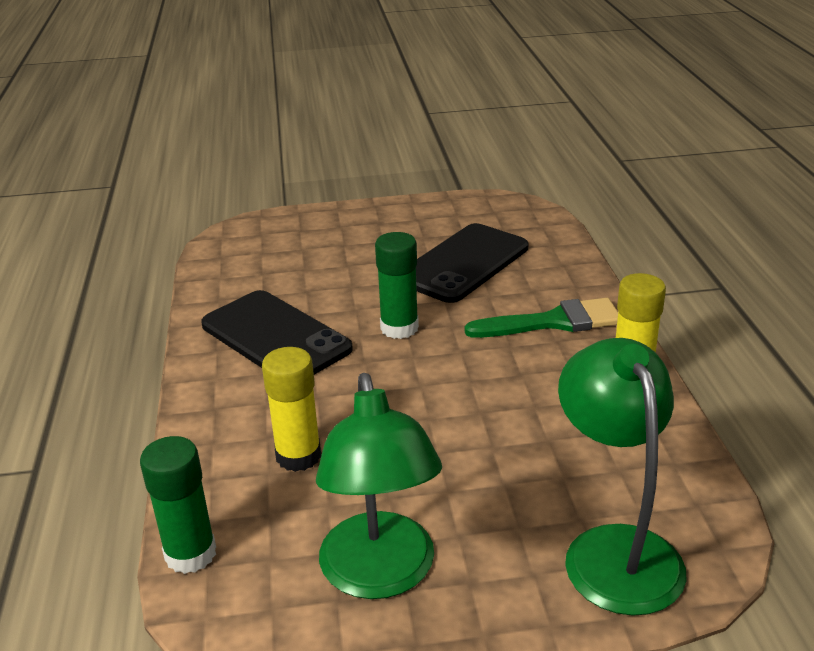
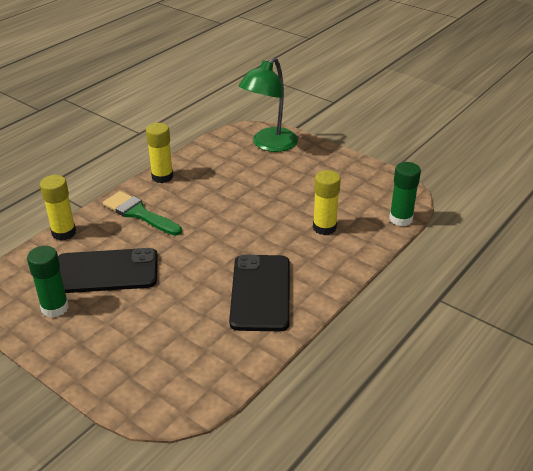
camera: 135 degrees left, 5 degrees up
(381, 575) = (345, 177): green lamp -> none
(399, 328) = (200, 256): green glue stick -> green glue stick (55, 308)
(577, 262) = (64, 233): none -> yellow glue stick

